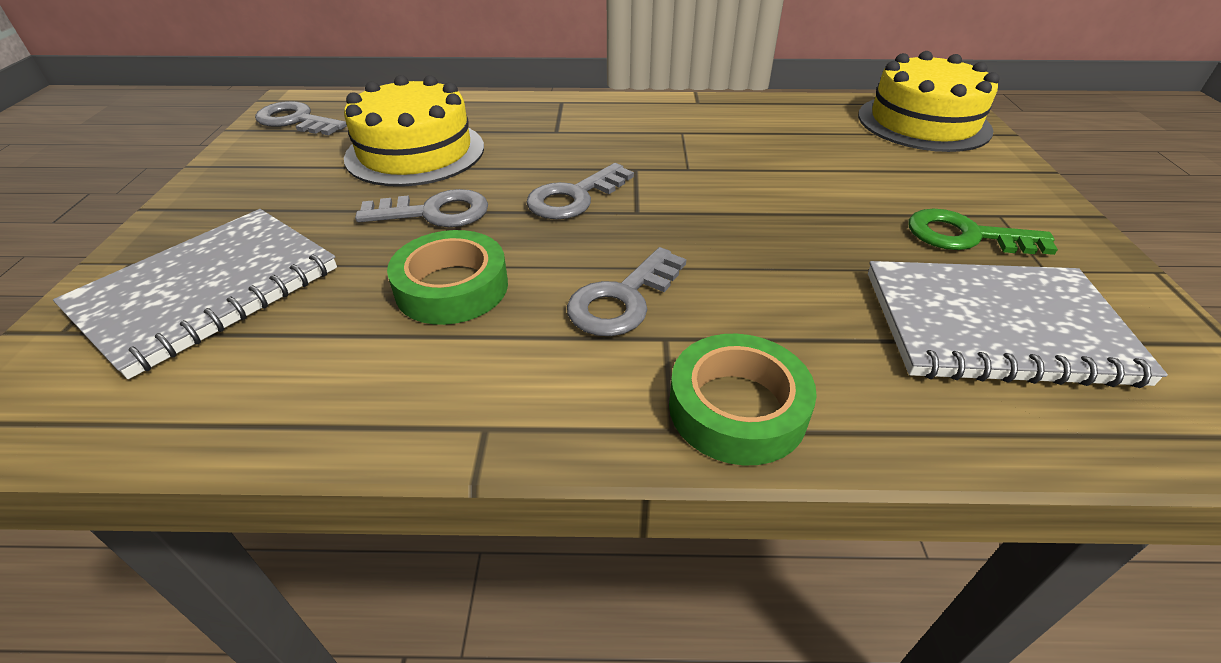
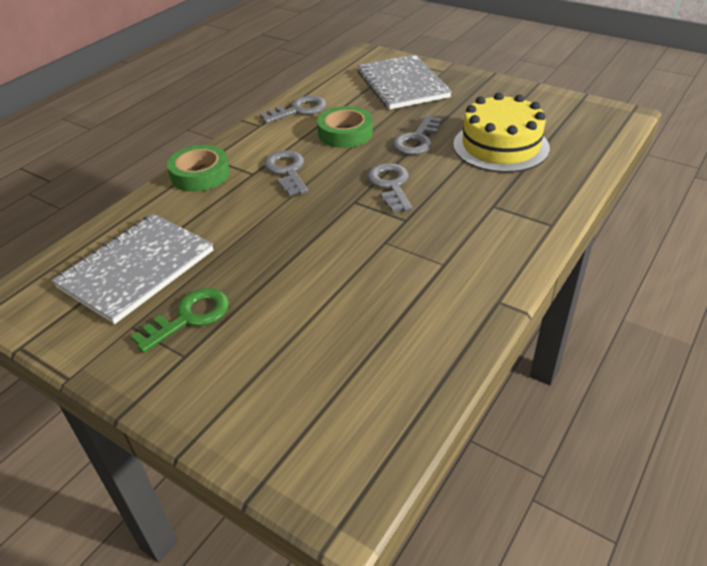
camera: 125 degrees right, 0 degrees up
(296, 120) = (585, 114): grey key -> grey key (299, 110)
(923, 122) = (331, 437): yellow cake -> none

